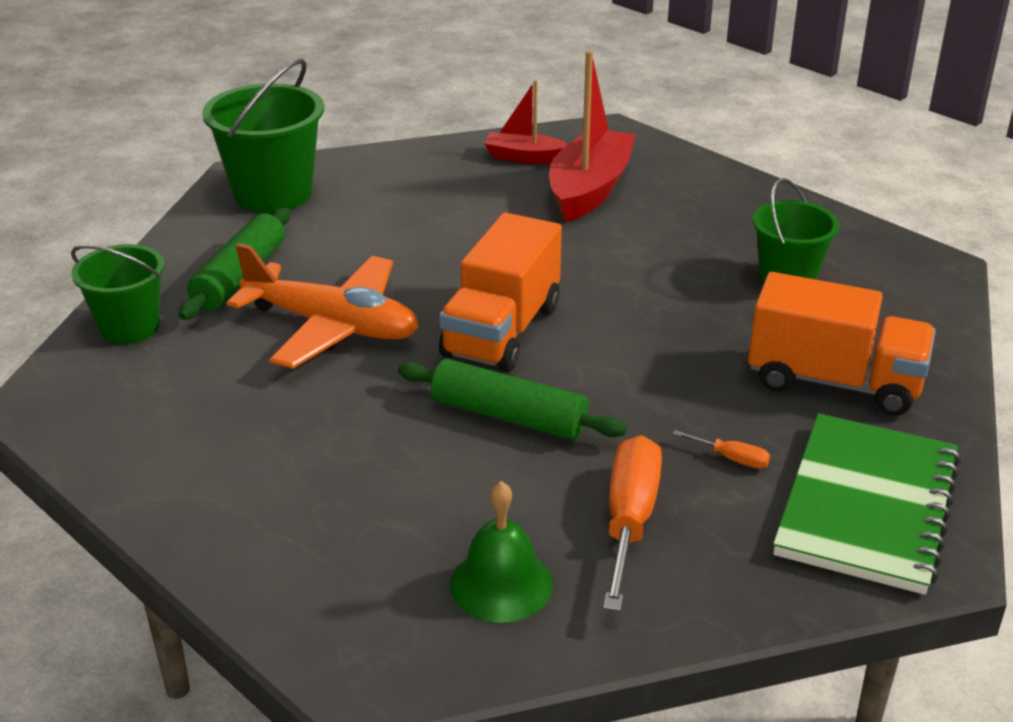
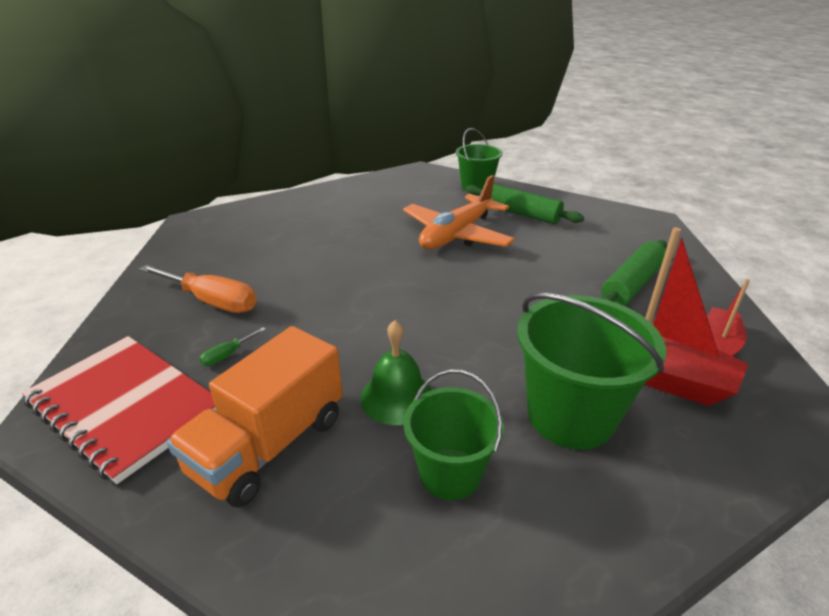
camera: 105 degrees right, 0 degrees up
(273, 194) = (628, 228): green bucket -> green bucket (570, 416)
(501, 331) = (427, 289): orange truck -> none
(501, 584) = (207, 256): green bell -> green bell (397, 397)
(509, 416) = (335, 278): green rolling pin -> green rolling pin (632, 284)
(731, 458) = (227, 355): orange screwdriver -> green screwdriver
(867, 506) = (124, 407): green notebook -> red notebook

